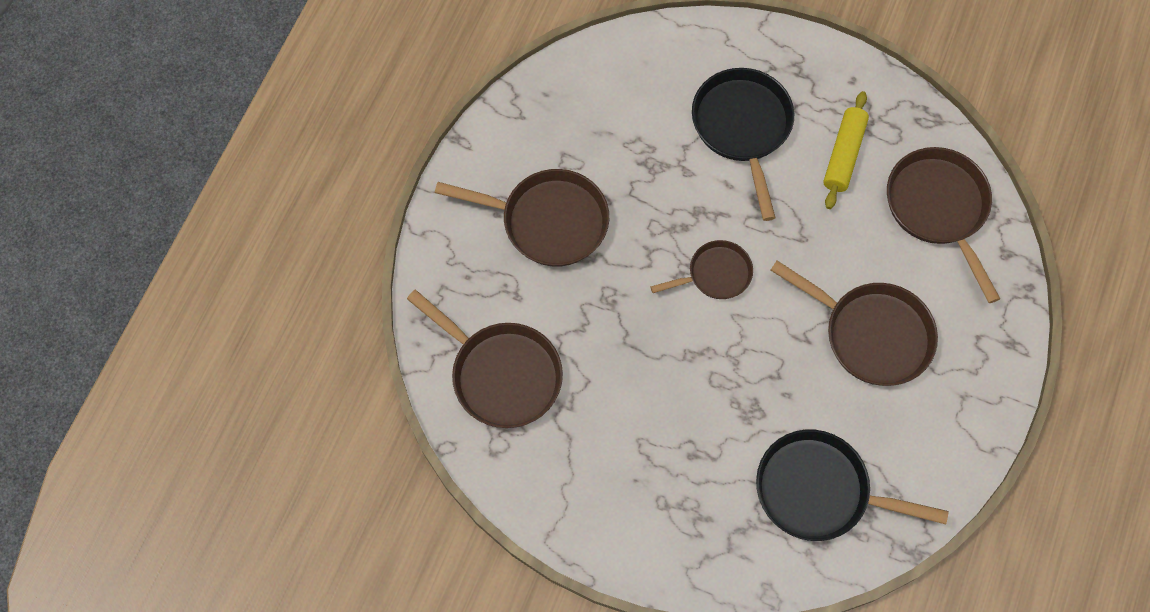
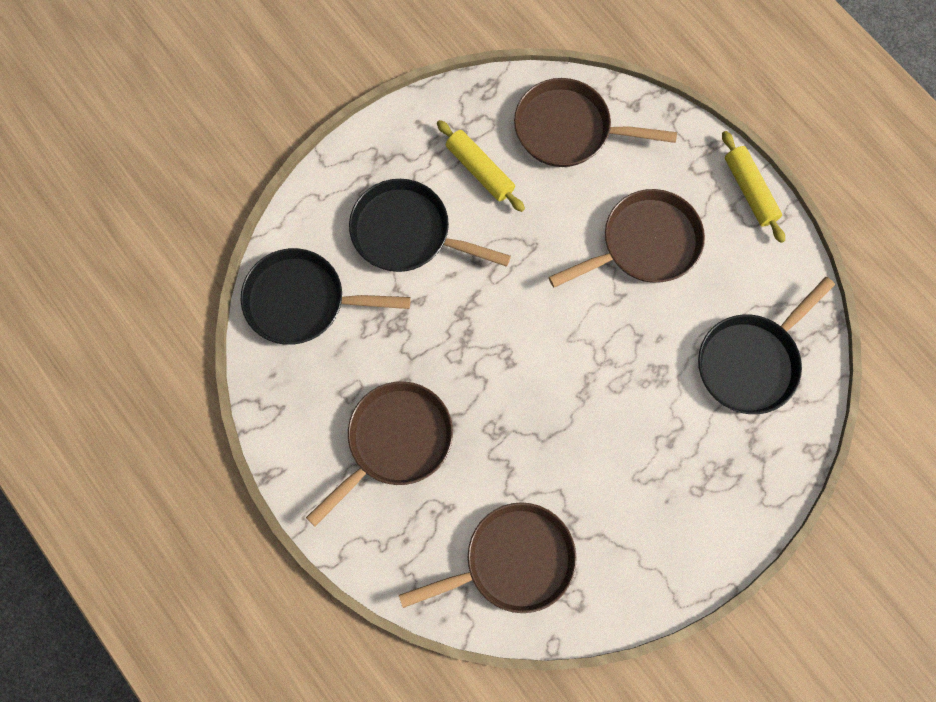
camera: 60 degrees left, 5 degrees up
(624, 80) = (302, 301): none -> black pan
(715, 274) = (525, 332): brown pan -> none
(994, 403) = (750, 190): none -> yellow rolling pin

